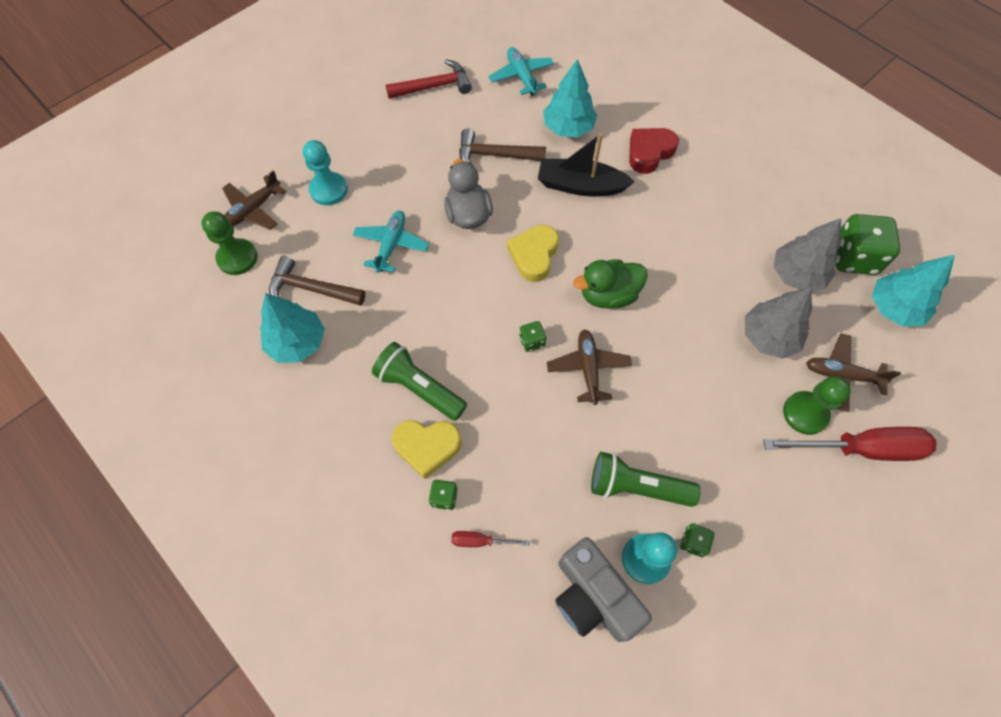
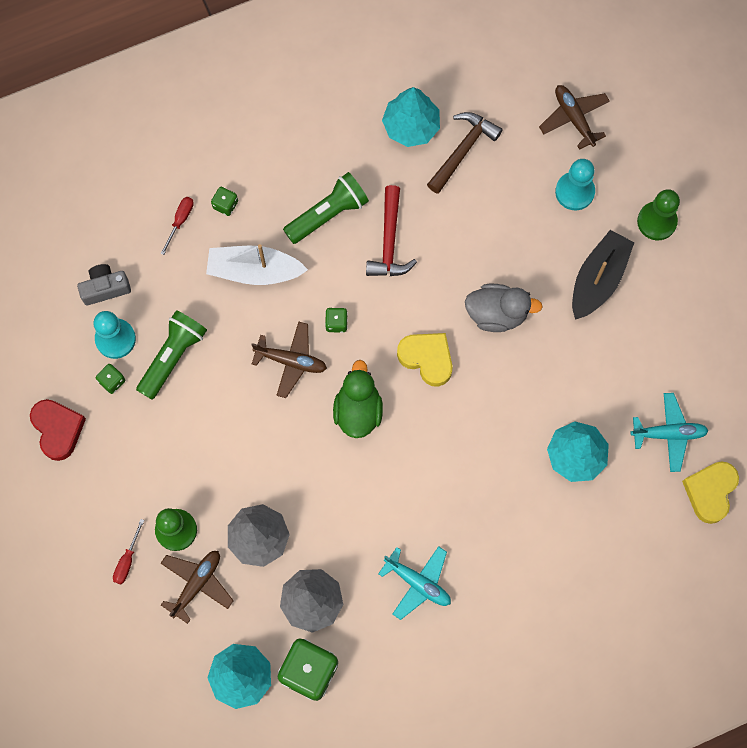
camera: 110 degrees right, 10 degrees up
(237, 258) = (521, 94): green pawn -> green pawn (656, 221)
(391, 245) = (487, 232): turquoise plane -> turquoise plane (418, 583)
(427, 447) = (272, 204): yellow heart -> yellow heart (710, 492)
(434, 86) = (683, 334): red hammer -> red hammer (389, 241)
(495, 155) = (564, 366): brown hammer -> none
(508, 438) = (254, 270): none -> white boat
(580, 186) = (494, 436): black boat -> black boat (598, 279)
(593, 597) = (105, 288): grey camera -> grey camera, size x0.62
(649, 152) = (512, 527): red heart -> red heart (58, 429)
(860, 448) = (127, 560): red screwdriver -> red screwdriver, size x0.45

